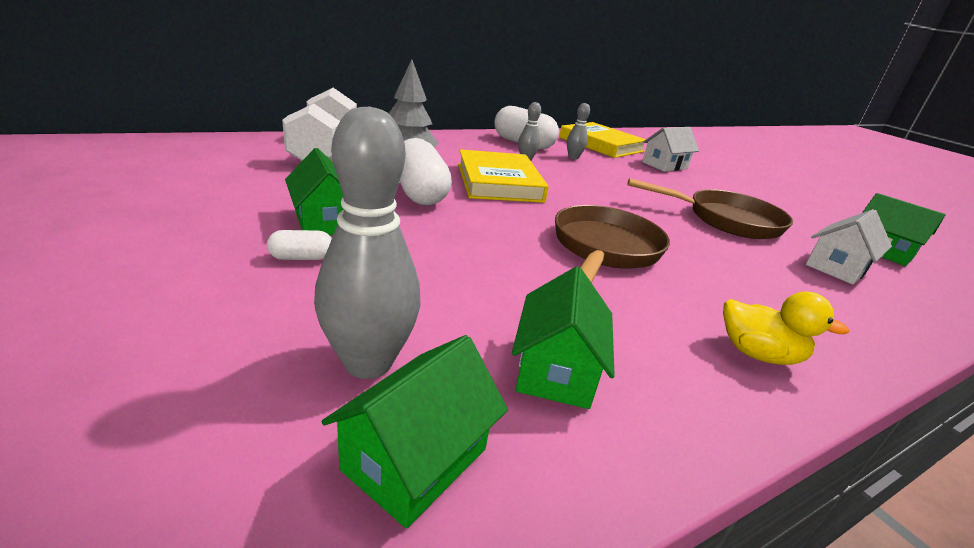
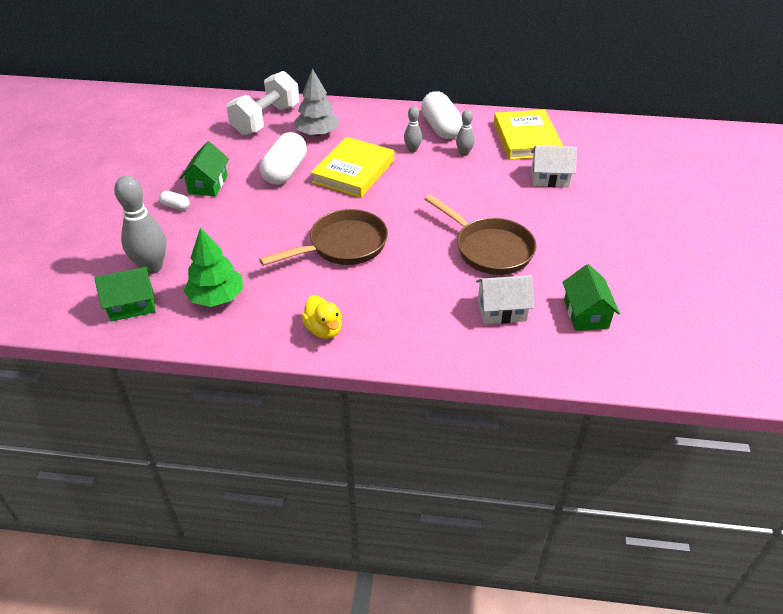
camera: 40 degrees right, 15 degrees up
(556, 369) = (217, 297): green house -> green tree

